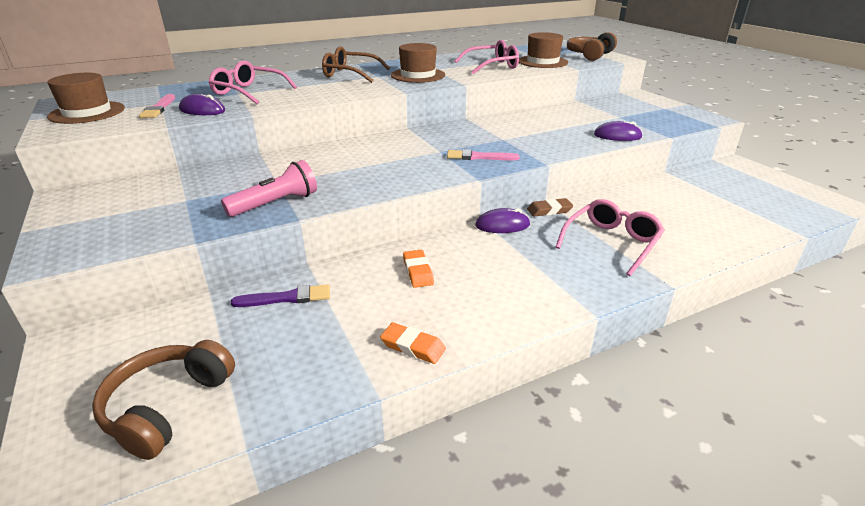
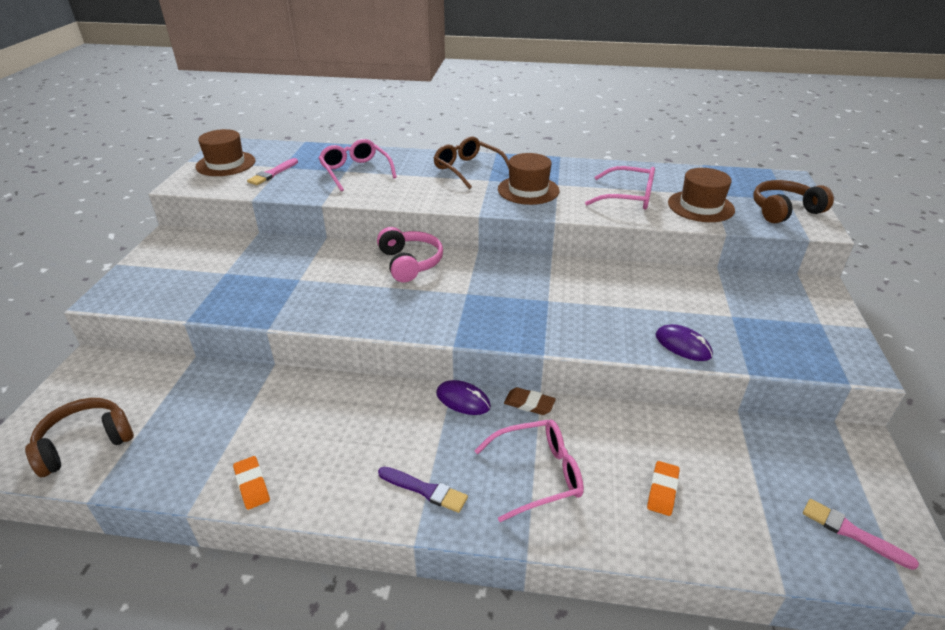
camera: 35 degrees right, 5 degrees up
(202, 110) = (296, 186): purple mouse -> none
(276, 204) = (273, 303): pink flashlight -> none
(286, 298) = (227, 392): purple brush -> purple brush (425, 490)
(365, 147) = (409, 263): none -> pink headphones
(418, 271) = (336, 415): orange eraser -> orange eraser (662, 490)
(479, 157) = (491, 316): pink brush -> pink brush (852, 533)

